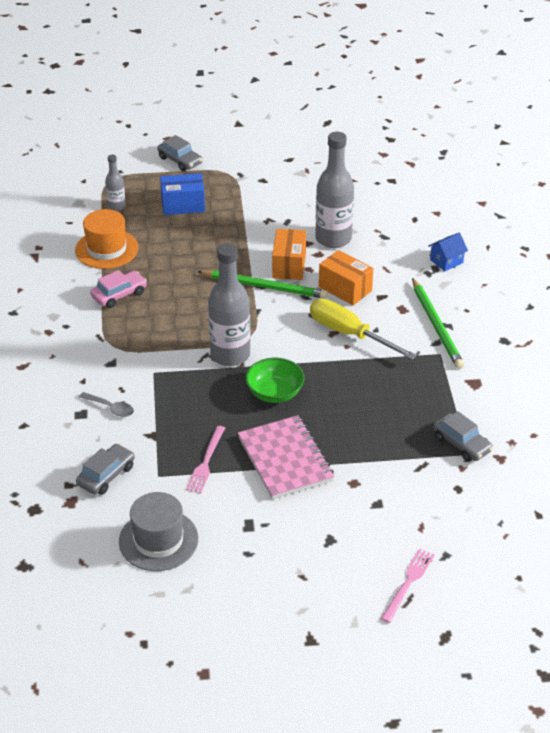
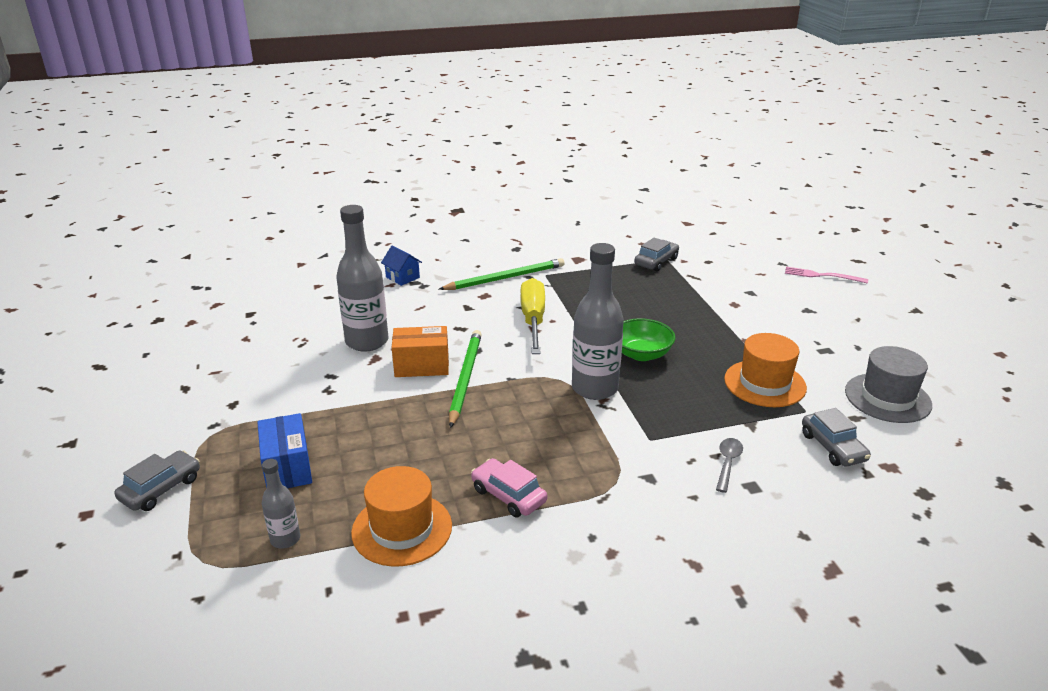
camera: 100 degrees left, 10 degrees down
(106, 475) = (833, 447): grey car -> grey car turned 135 degrees counterclockwise
(206, 461) = (765, 383): pink fork -> orange hat
(285, 459) = (730, 339): pink notebook -> none
(345, 289) = (459, 328): orange box -> none
(349, 334) = (533, 320): yellow screwdriver -> yellow screwdriver turned 150 degrees clockwise

